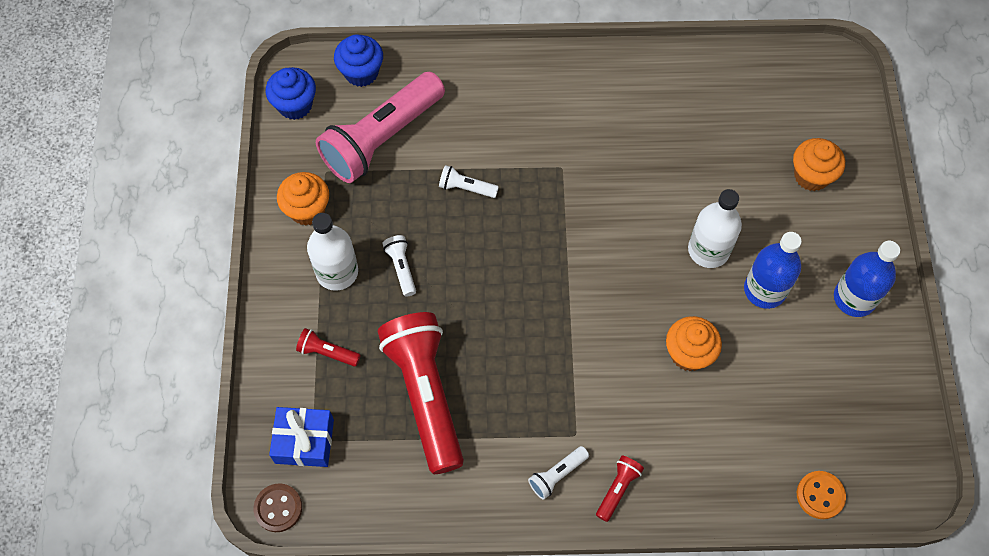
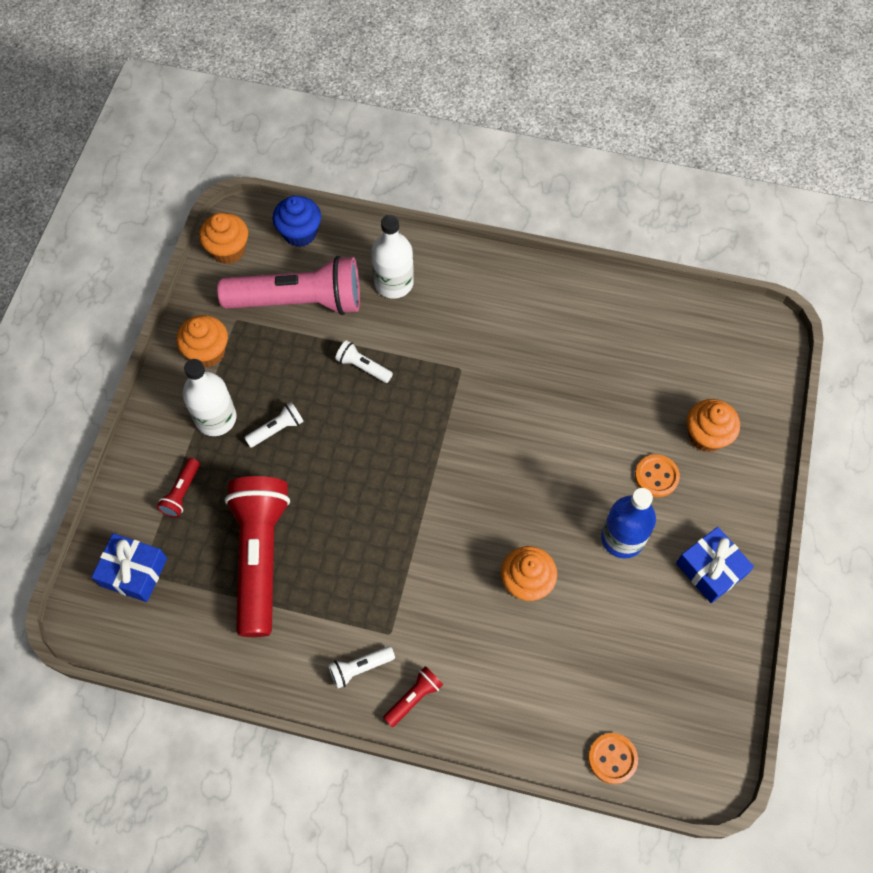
camera: 15 degrees right, 0 degrees up
(278, 508) = (89, 629): brown button -> none
(295, 105) = (228, 250): blue cupcake -> orange cupcake
(327, 352) = (182, 493): red flashlight -> red flashlight turned 105 degrees counterclockwise
(382, 139) = (299, 301): pink flashlight -> pink flashlight turned 150 degrees counterclockwise
(401, 268) = (277, 429): white flashlight -> white flashlight turned 60 degrees clockwise
(708, 250) = (579, 485): white bottle -> white bottle (394, 283)
(777, 224) = (656, 476): none -> orange button
(854, 298) = (710, 569): blue bottle -> blue gift

